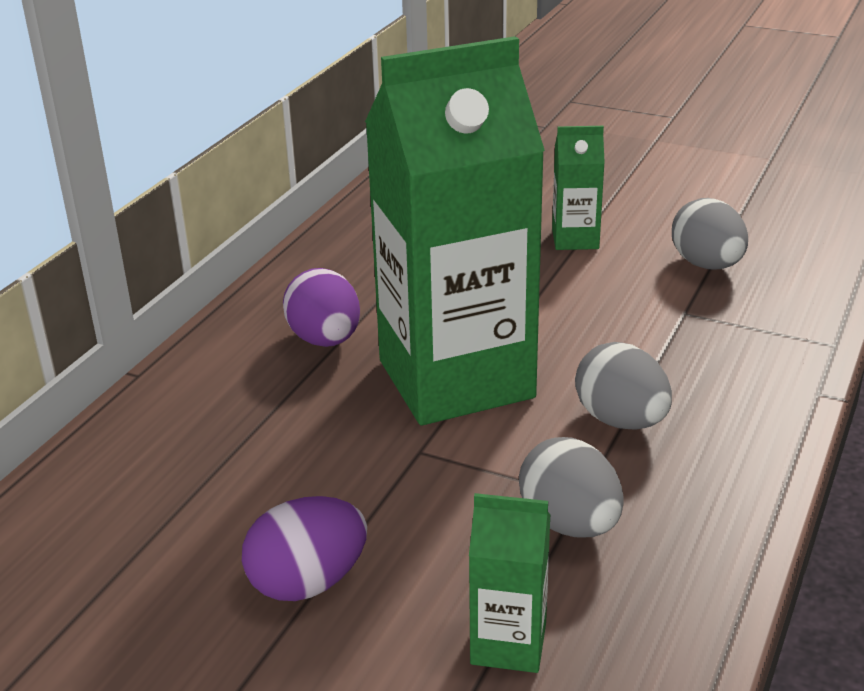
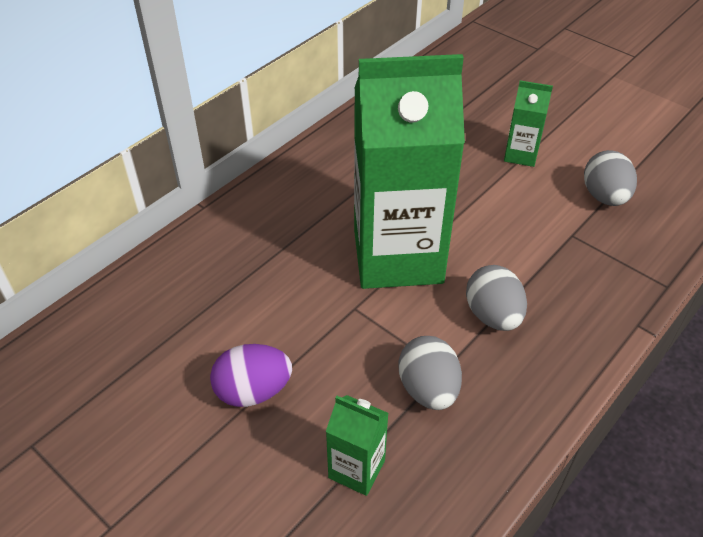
camera: 15 degrees right, 15 degrees up
(325, 340) = (326, 205): purple egg -> none

